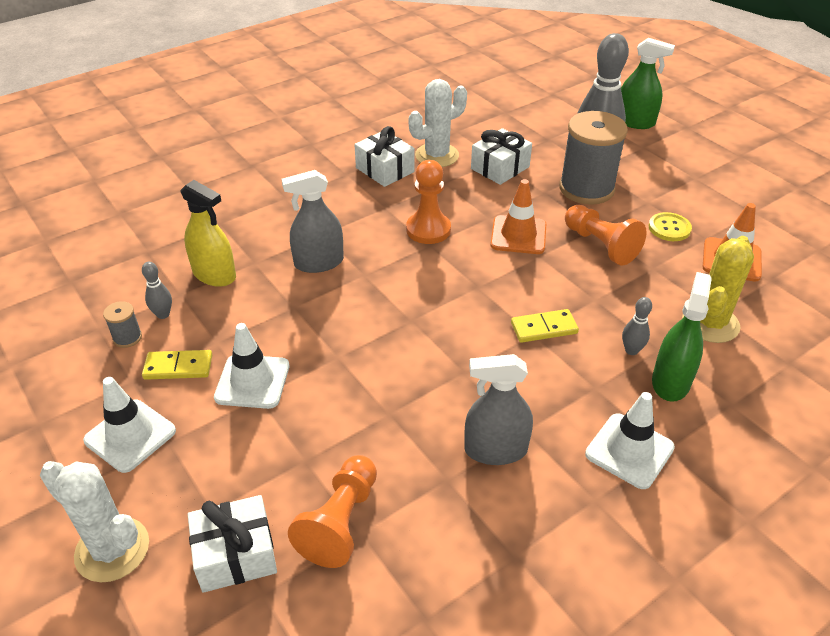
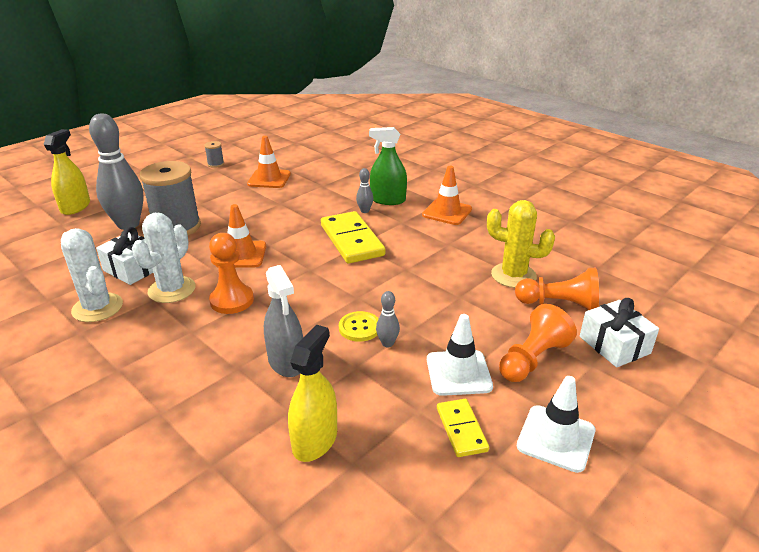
camera: 100 degrees left, 10 degrees down
(112, 549) = (659, 411): white cactus -> white cactus (172, 290)
(127, 338) = (435, 488): grey spool -> grey spool (216, 164)
(163, 314) = (390, 467): grey bowling pin -> grey bowling pin (387, 343)
(385, 170) = (117, 340): white gift -> none
(495, 450) = (469, 253): grey spray bottle -> none
(544, 328) = (352, 240): yellow domino -> yellow domino, size x1.82
(600, 245) = (254, 221): orange pawn -> orange pawn (532, 359)
(629, 451) = (447, 212): white traffic cone -> orange traffic cone
(634, 122) = (75, 207): green spray bottle -> yellow spray bottle
(669, 228) = (233, 197): yellow button -> yellow button (359, 328)
(710, 323) = (333, 187): yellow cactus -> yellow cactus (513, 275)

